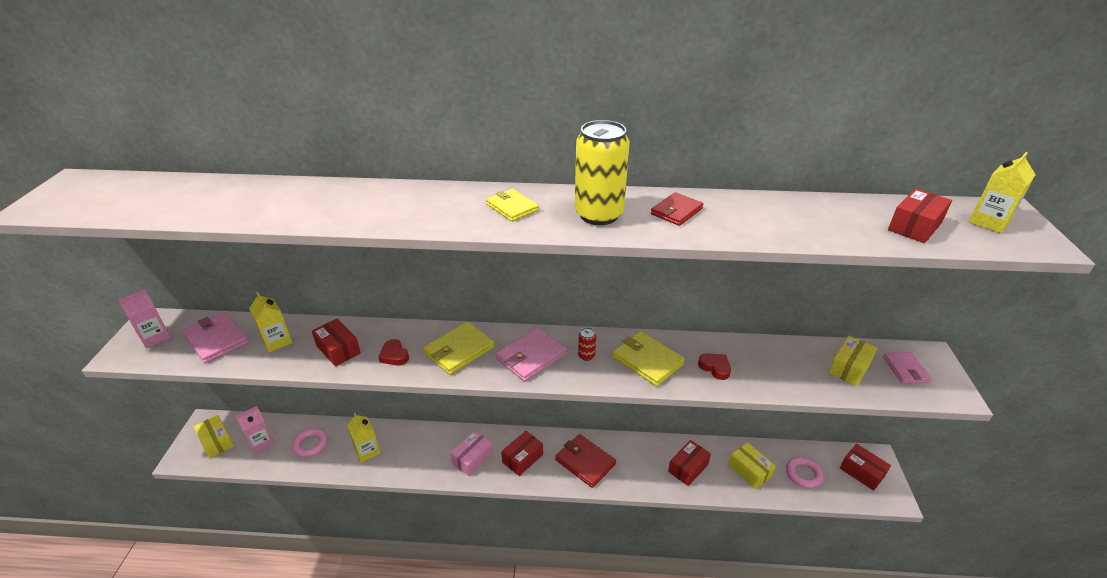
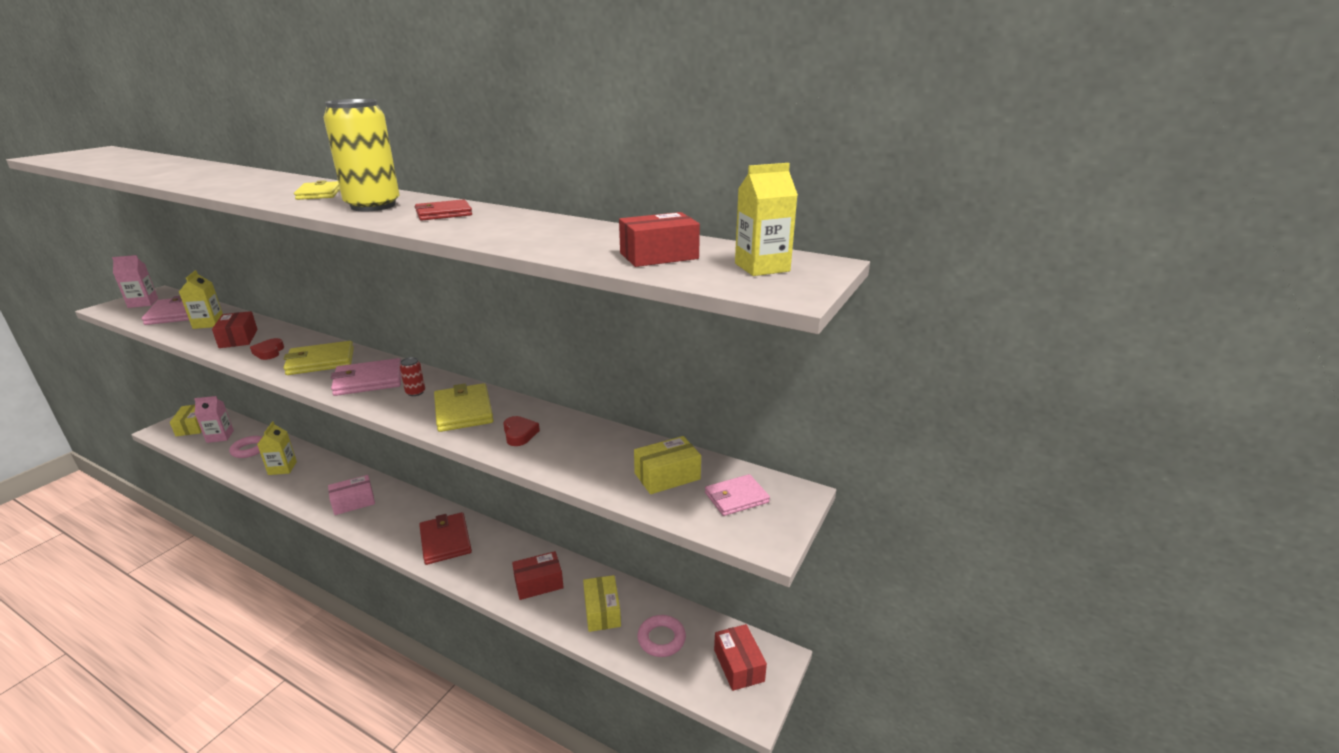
camera: 25 degrees right, 10 degrees down
(522, 458) = (394, 517): red box -> none
(905, 369) = (736, 497): pink wallet -> pink wallet turned 45 degrees clockwise

